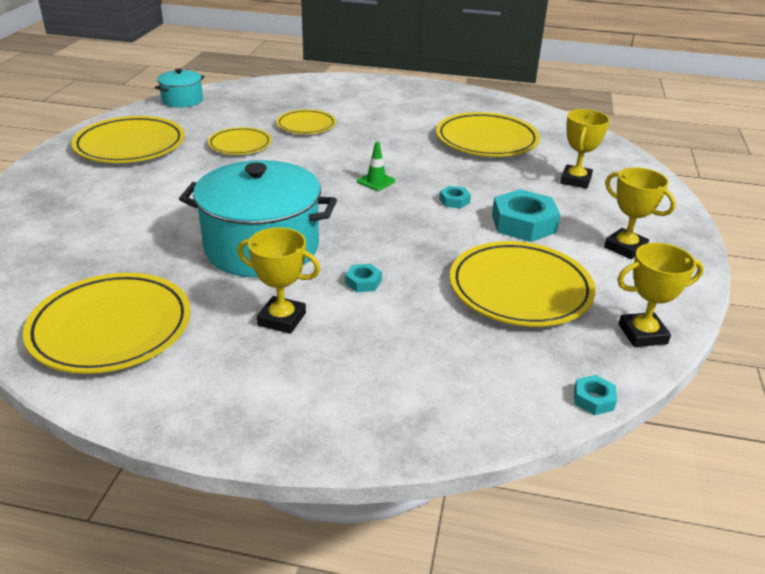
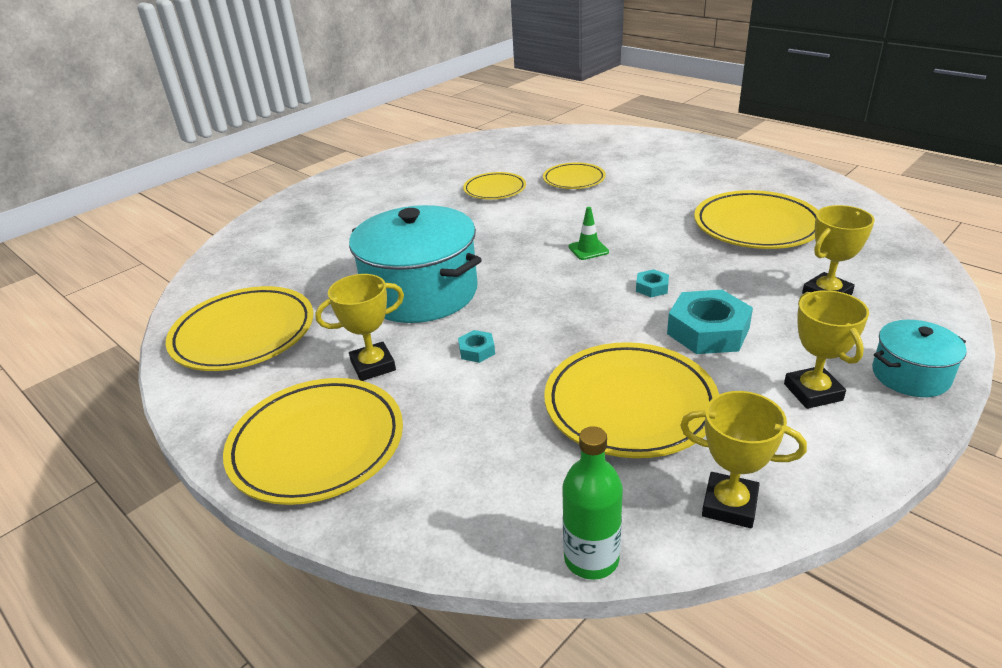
camera: 35 degrees right, 0 degrees up
(130, 145) = (404, 176): yellow plate -> yellow plate (317, 445)
(182, 100) = (485, 140): turquoise pot -> turquoise pot (910, 375)
(282, 319) = (373, 366): yellow trophy -> yellow trophy turned 75 degrees counterclockwise
(593, 399) = (591, 558): turquoise nut -> green bottle

